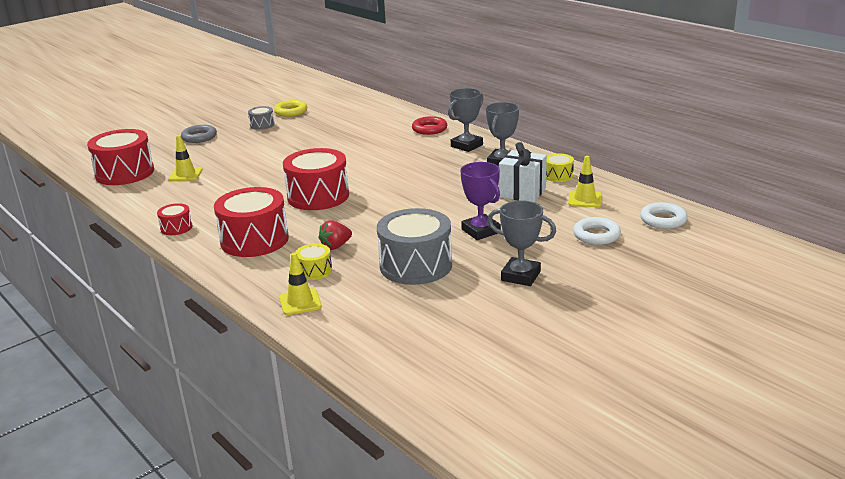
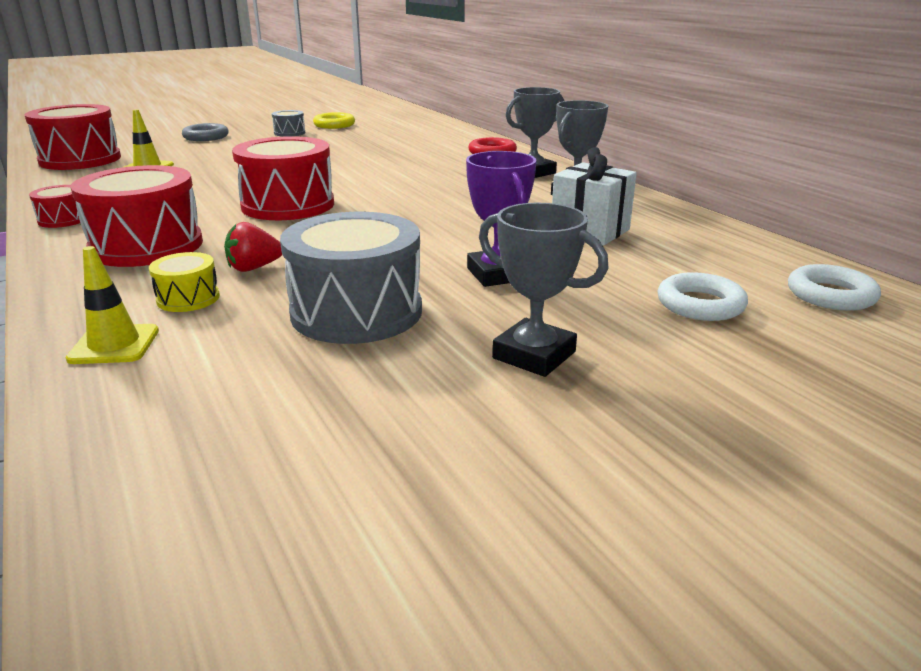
camera: 10 degrees right, 0 degrees up
(558, 176) = (655, 217): yellow drum -> none
(585, 199) = (691, 250): yellow traffic cone -> none

